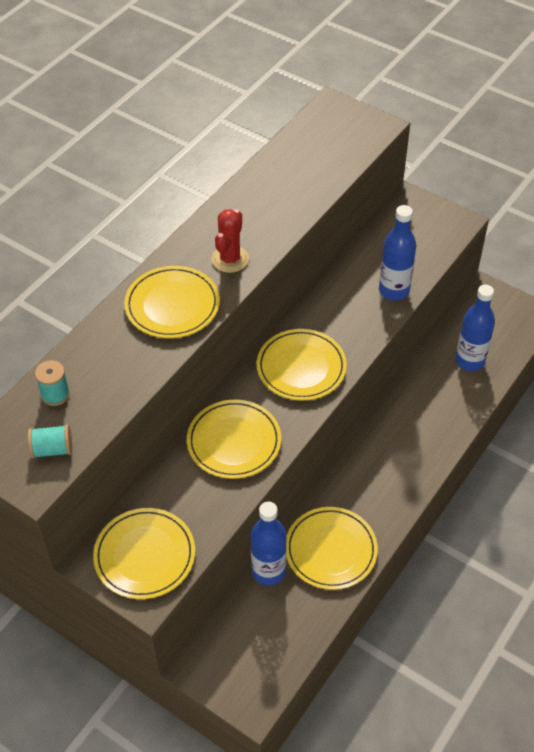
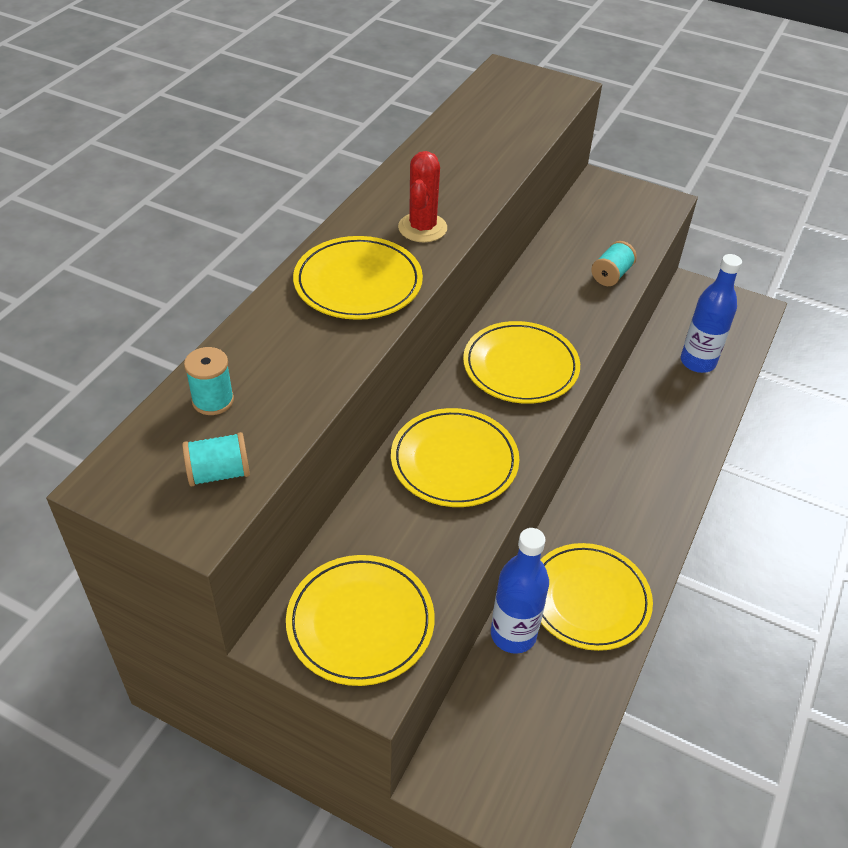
camera: 10 degrees left, 5 degrees down
(394, 290) = (611, 275): blue bottle -> turquoise spool

